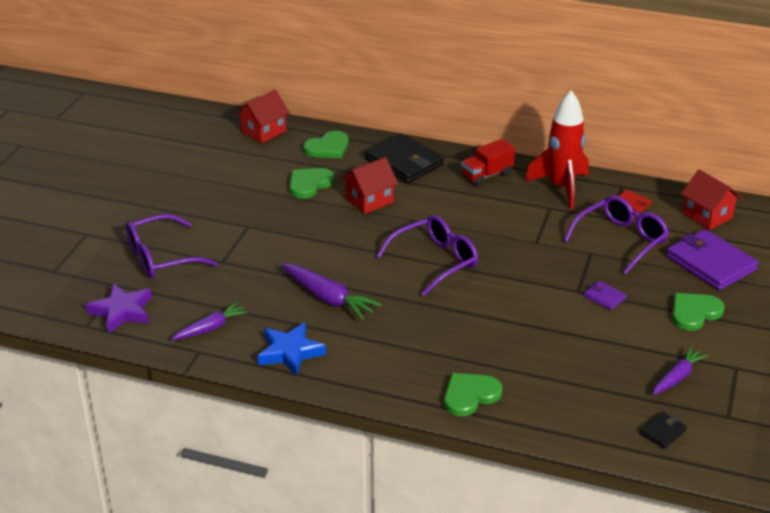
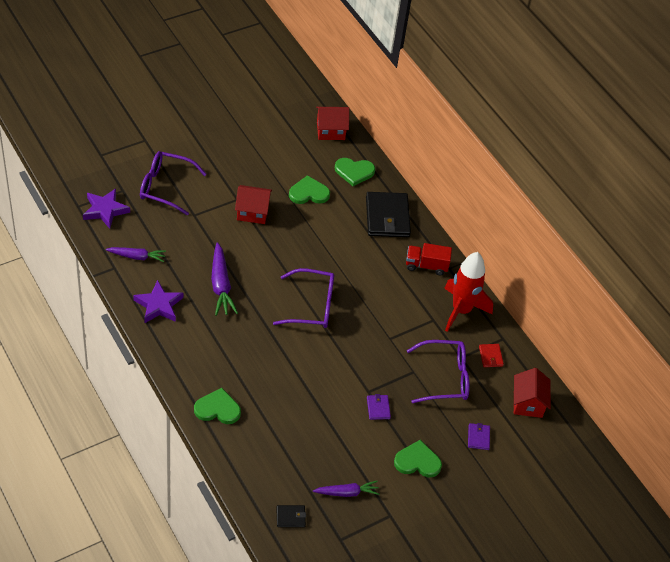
camera: 35 degrees right, 15 degrees up
(290, 352) = (159, 305): blue star -> purple star
(369, 200) = (329, 232): red house -> red house (252, 212)
(710, 263) = (478, 437): purple wallet -> purple wallet, size x0.46

